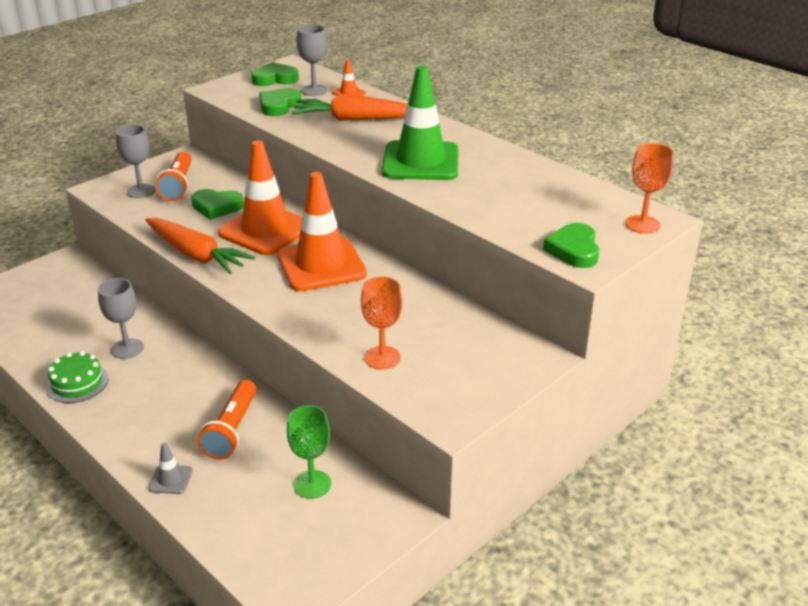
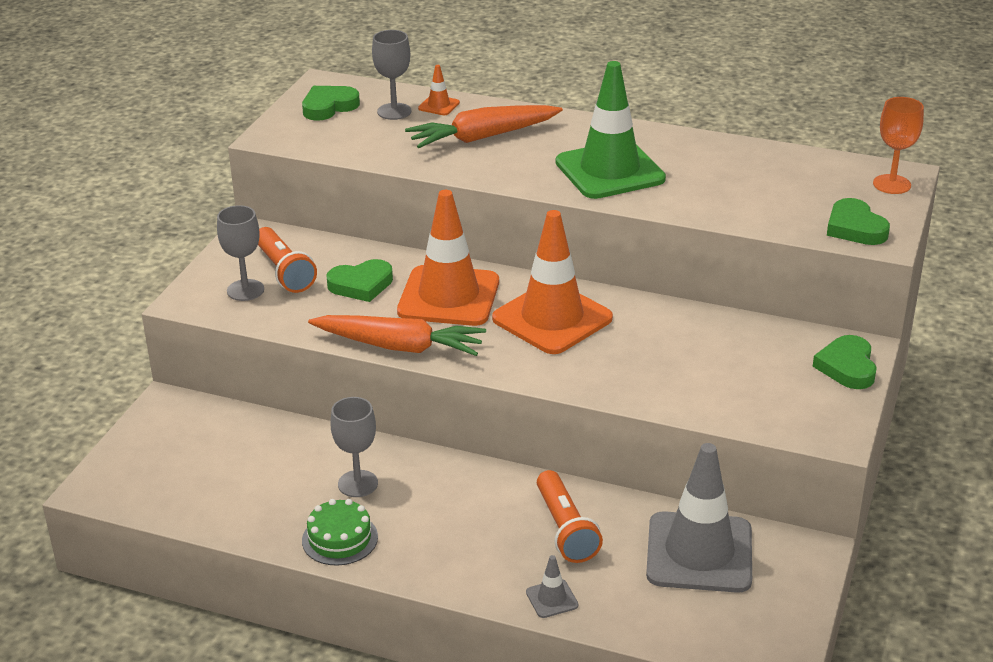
camera: 25 degrees left, 0 degrees up
(279, 105) = (374, 140): green heart -> green heart (847, 367)
(312, 484) = (699, 553): green goblet -> grey traffic cone
(382, 358) = (713, 396): orange goblet -> none

